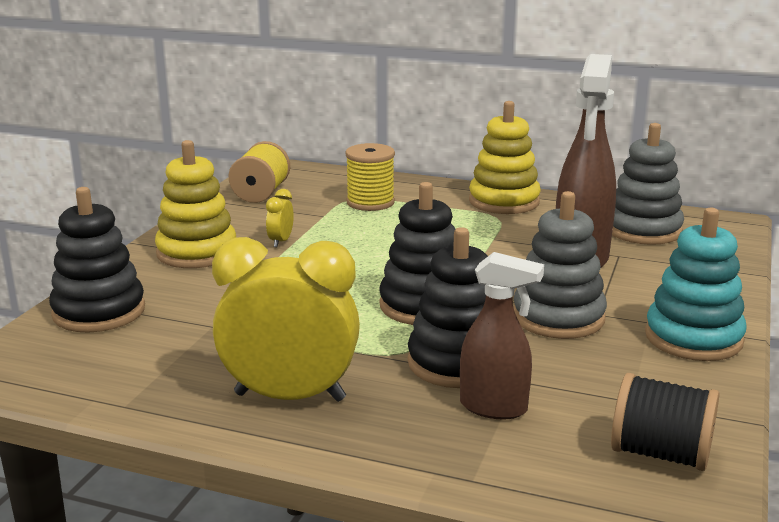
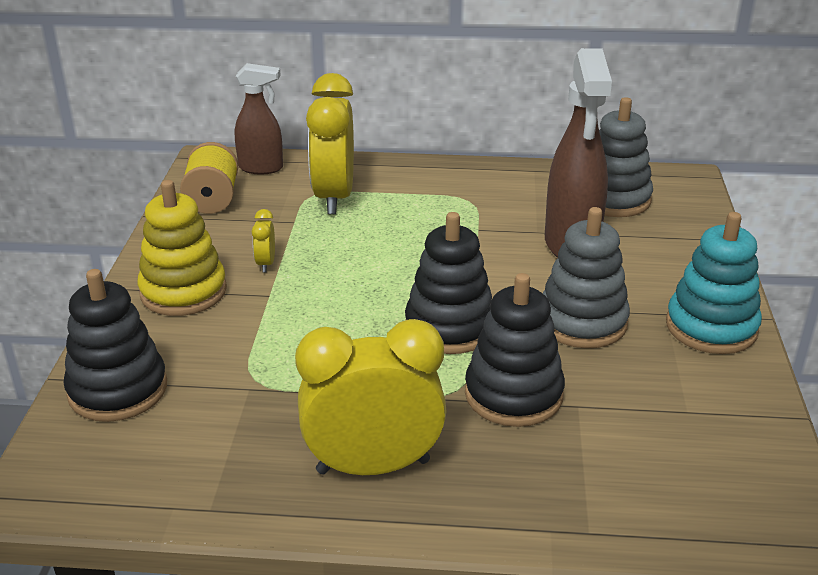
camera: 15 degrees left, 10 degrees up
(370, 202) = (334, 197): yellow spool -> yellow clock
(494, 408) = (571, 443): brown spray bottle -> brown spray bottle (261, 168)
(504, 201) = (467, 179): yellow stacking toy -> none
(660, 454) = (737, 469): black spool -> none

